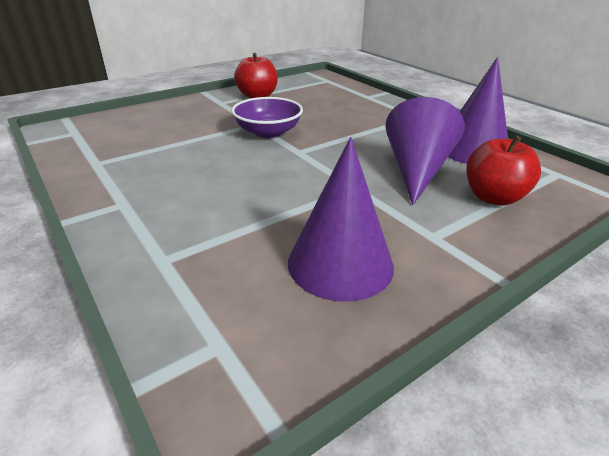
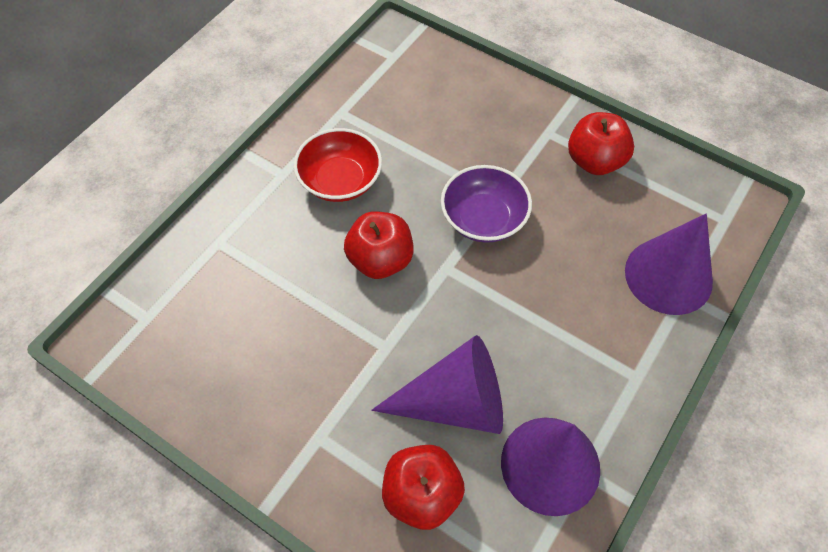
camera: 70 degrees right, 25 degrees up
(169, 177) = (340, 180): none -> red bowl
(269, 174) = (380, 260): none -> red apple
(340, 263) = (252, 367): purple cone -> purple cone (668, 276)

